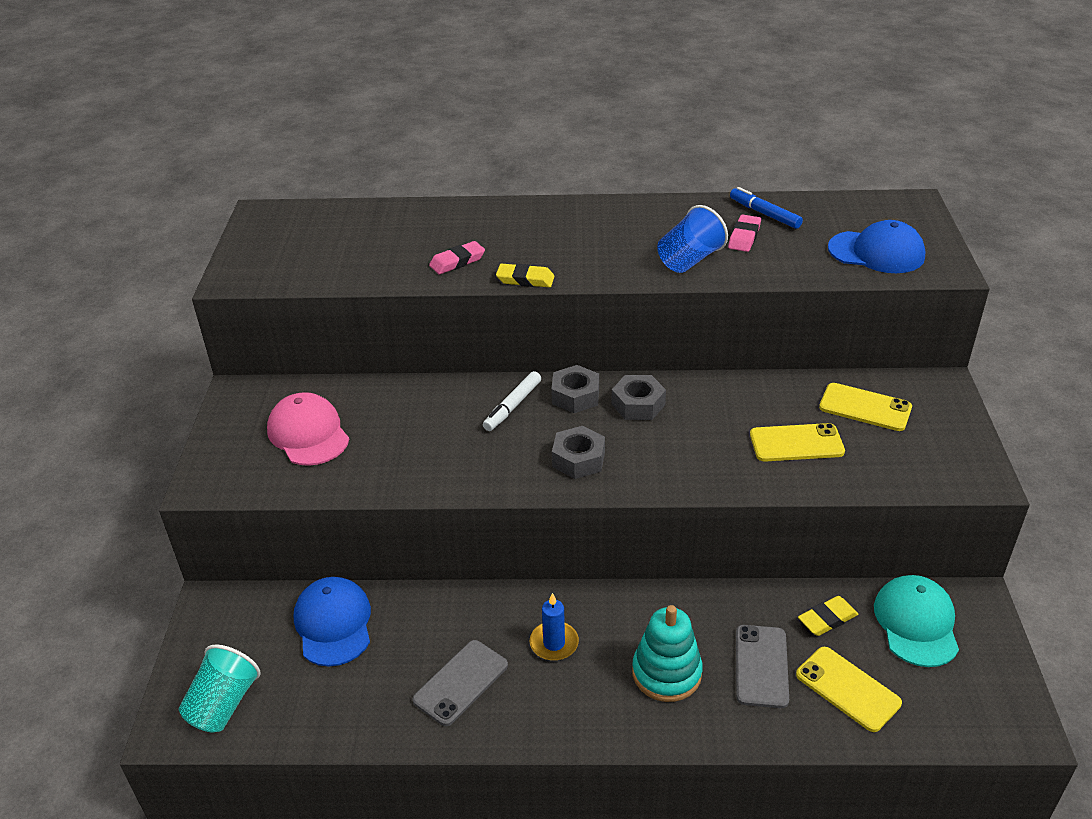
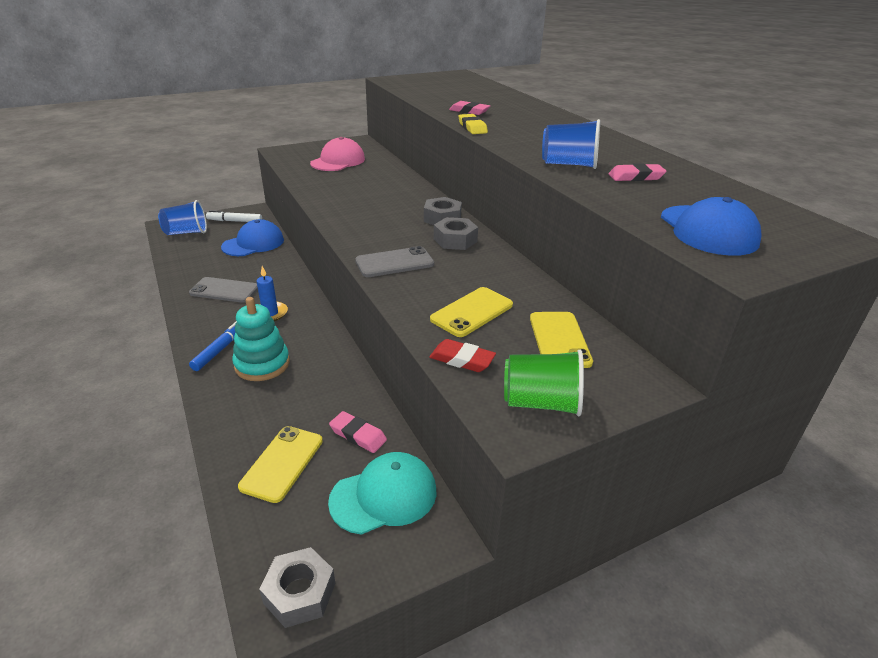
camera: 60 degrees right, 5 degrees down
(223, 705) = (186, 232): turquoise cup -> blue cup
(512, 406) = (411, 203): white marker -> white marker (235, 221)
(578, 459) = (376, 232): grey nut -> grey nut (299, 593)
(761, 666) = (288, 408): grey phone -> grey phone (394, 262)
(764, 214) = (686, 179): blue marker -> blue marker (221, 349)
(796, 443) = (472, 312): yellow phone -> yellow phone turned 75 degrees clockwise
(827, 619) = (358, 435): yellow eraser -> pink eraser
(873, 476) = (462, 360): none -> red eraser
(949, 452) = (541, 403): none -> green cup

